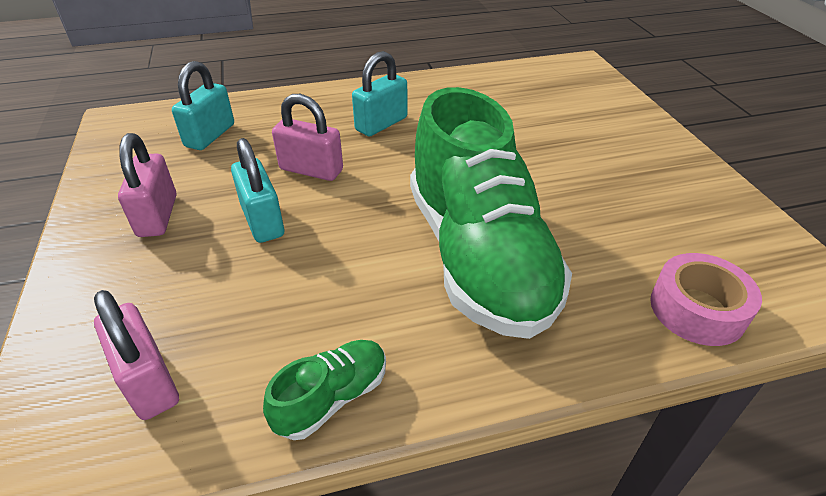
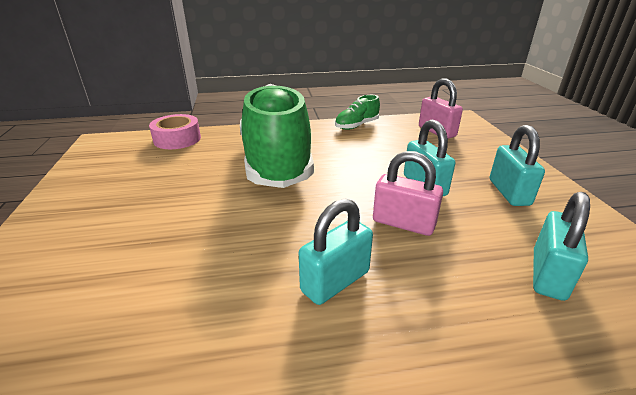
camera: 175 degrees left, 10 degrees down
(157, 216) = (509, 192): pink padlock -> turquoise padlock

